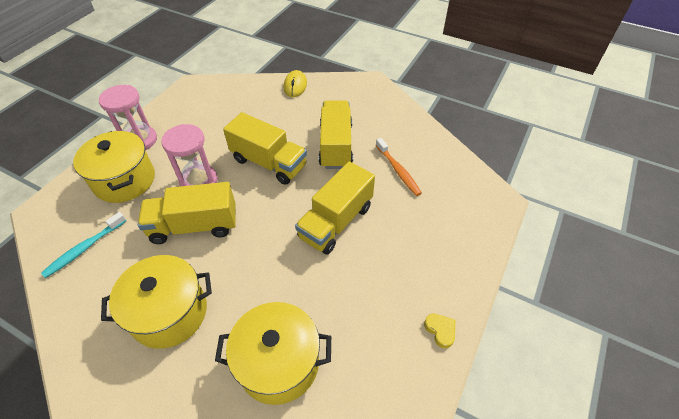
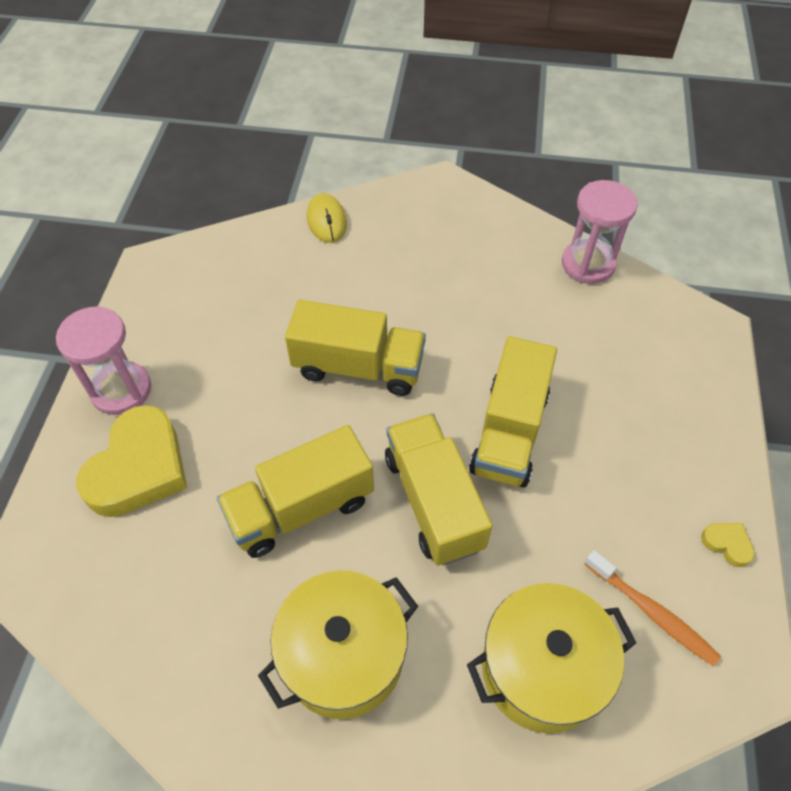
camera: 20 degrees left, 5 degrees up
(85, 248) = (144, 603): turquoise toothbrush -> none
(124, 180) = (139, 468): yellow pot -> yellow heart
(199, 181) = (264, 431): pink hourglass -> pink hourglass (588, 264)
(336, 146) = (445, 308): yellow truck -> yellow truck (433, 501)
(398, 170) = (556, 323): orange toothbrush -> orange toothbrush (651, 612)

